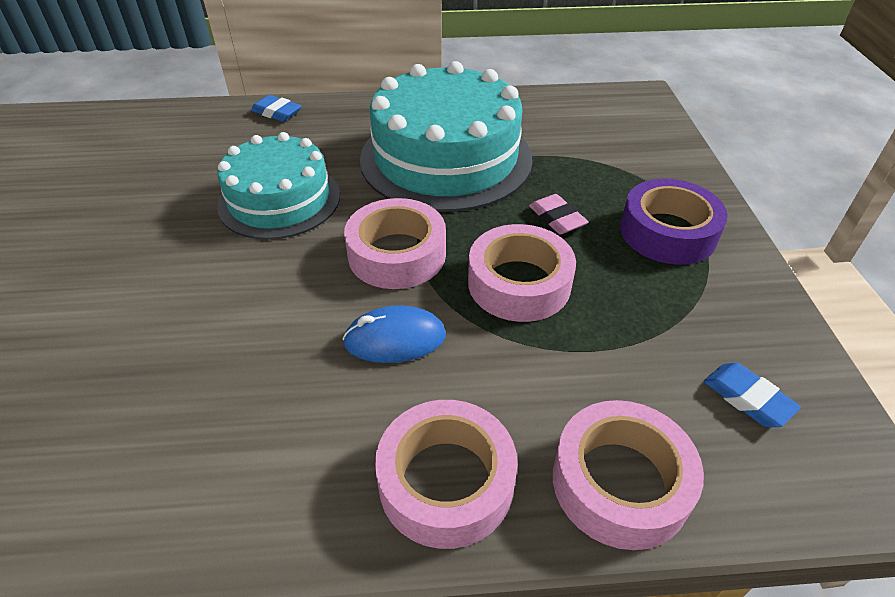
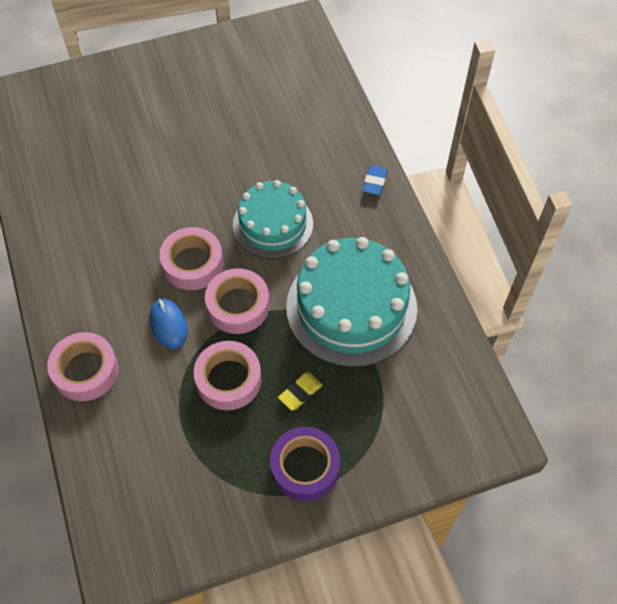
camera: 75 degrees right, 15 degrees up
(557, 218) = (300, 392): pink eraser -> yellow eraser
(620, 482) = (97, 448): pink tape -> pink tape (193, 263)
(747, 398) = (162, 513): blue eraser -> none

